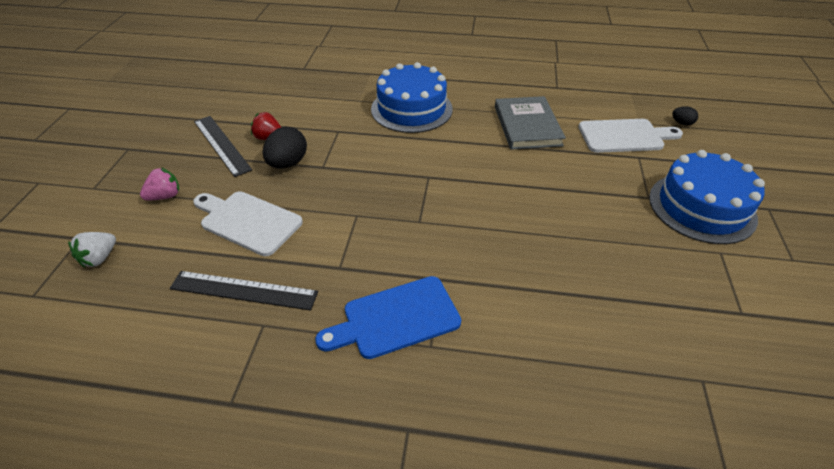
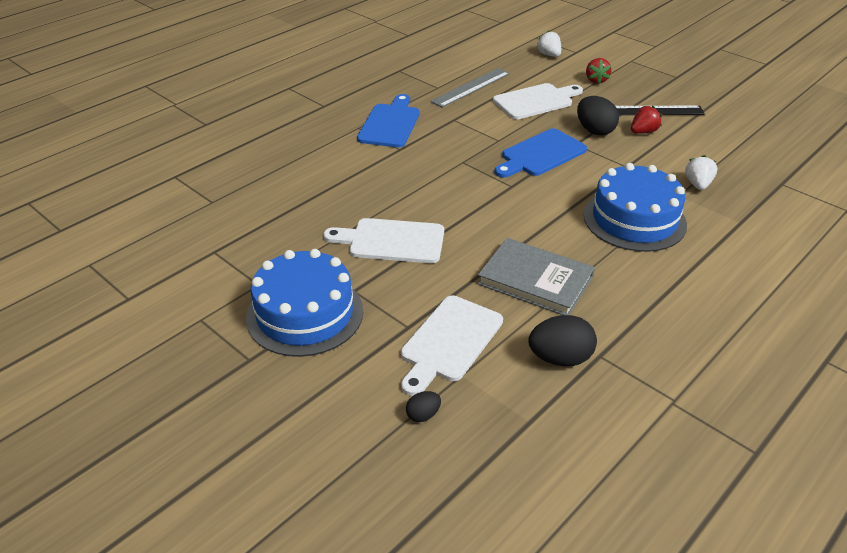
camera: 125 degrees right, 5 degrees down
(165, 196) = (596, 80): pink strawberry -> red strawberry
(243, 290) = (471, 87): black ruler -> grey ruler
(336, 96) = (698, 184): none -> white strawberry
(360, 179) = (540, 154): none -> blue cutting board
(577, 207) = (391, 241): none -> white cutting board
(578, 97) = (560, 358): none -> black egg

